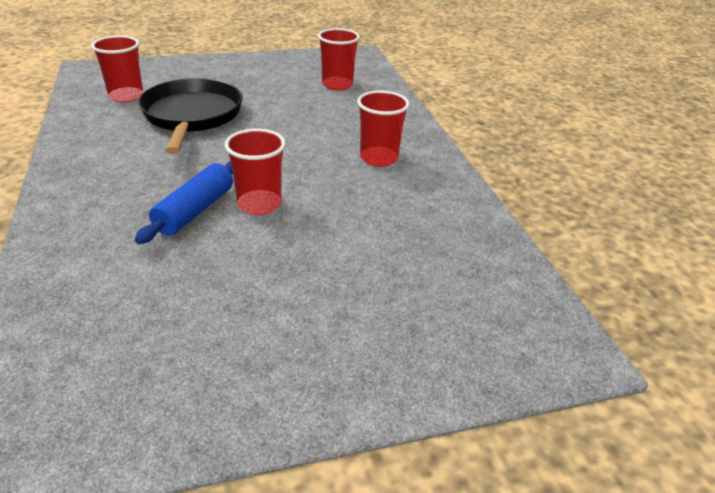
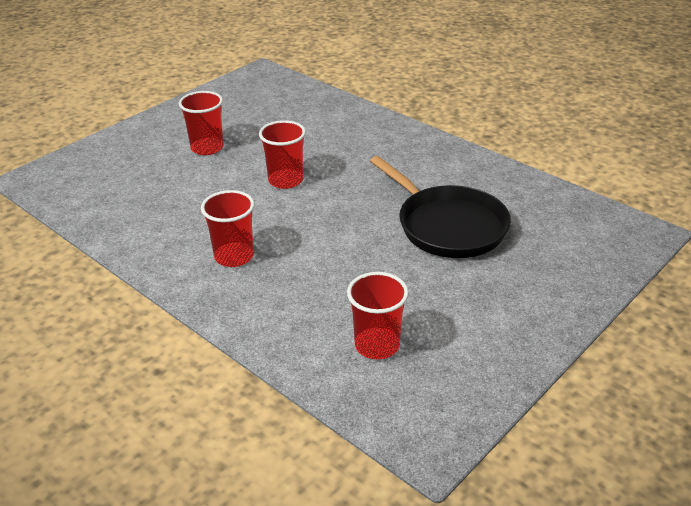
camera: 150 degrees right, 0 degrees up
(126, 96) = (540, 219): red cup -> red cup (207, 148)
(195, 211) = (321, 161): blue rolling pin -> none

